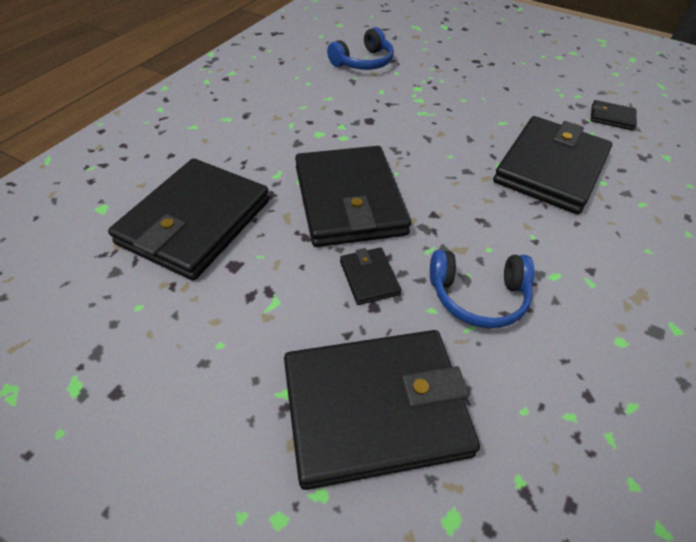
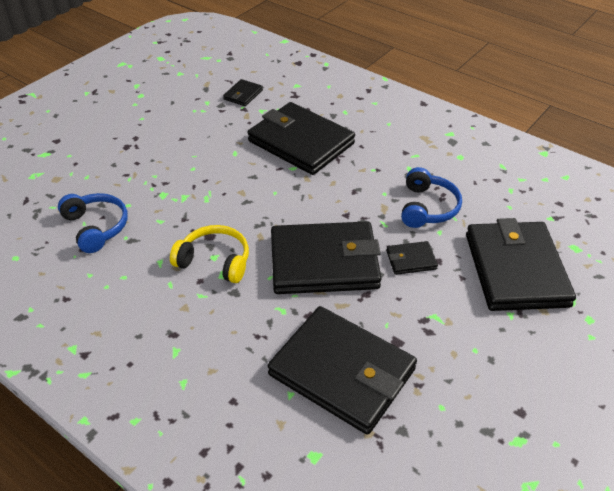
camera: 80 degrees left, 5 degrees down
(336, 127) = (215, 261): none -> yellow headphones

